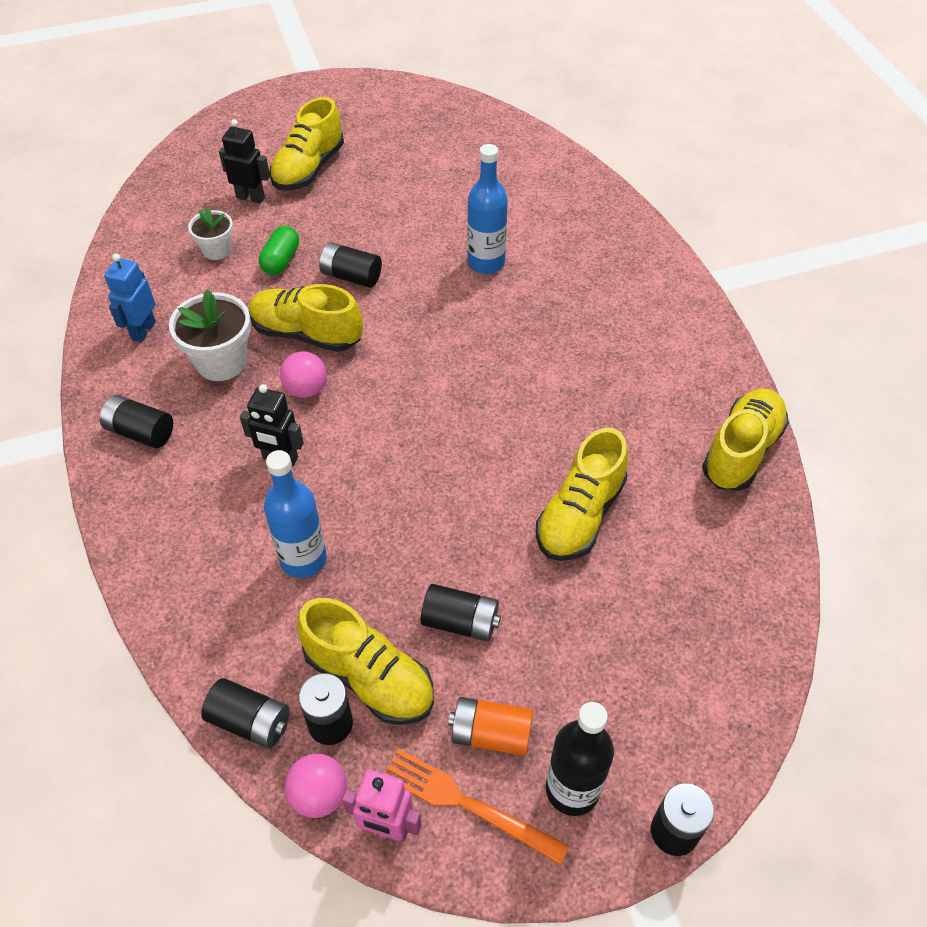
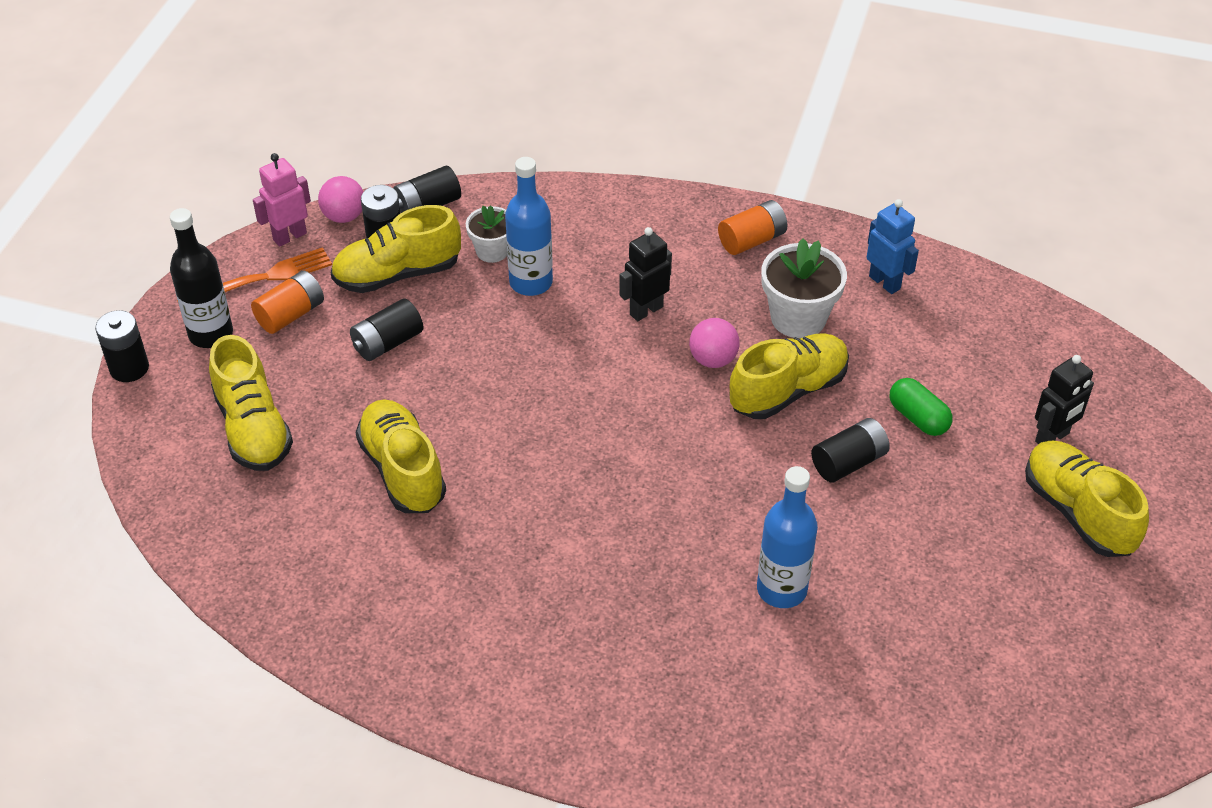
camera: 125 degrees right, 5 degrees down
(141, 432) = (752, 240): black battery -> orange battery
(217, 250) = (973, 375): white flower pot -> white flower pot (492, 251)
(741, 451) = (346, 638): yellow shoe -> yellow shoe (253, 428)

